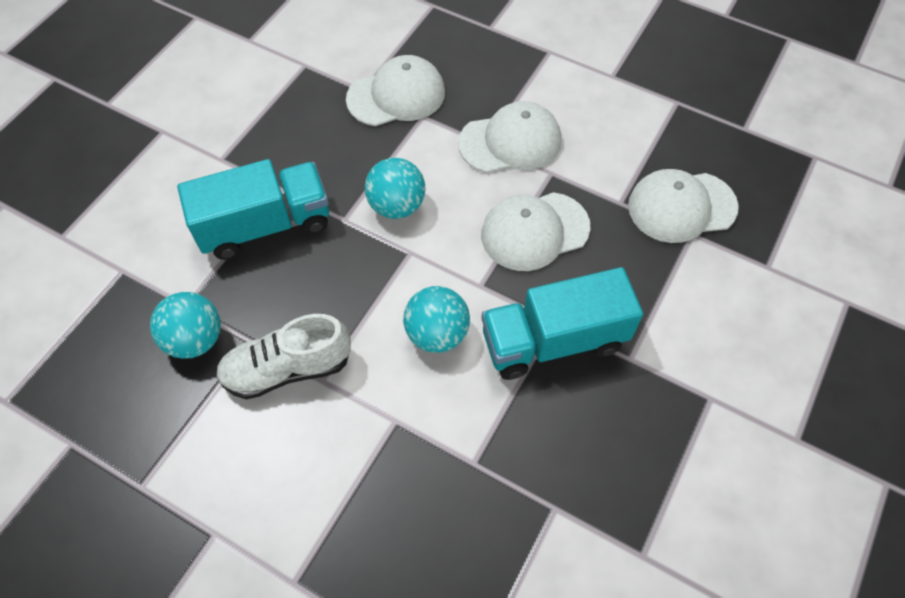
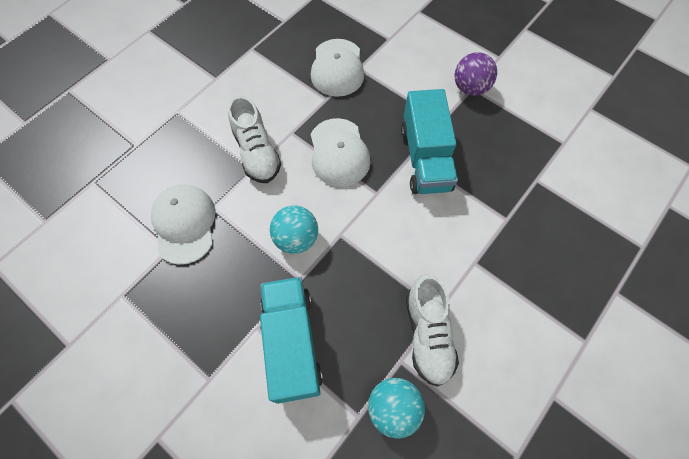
camera: 80 degrees left, 5 degrees up
(437, 334) = (411, 227): turquoise ball -> none
(510, 142) = (256, 152): white cap -> white shoe
(709, 395) = (470, 88): none -> purple ball

